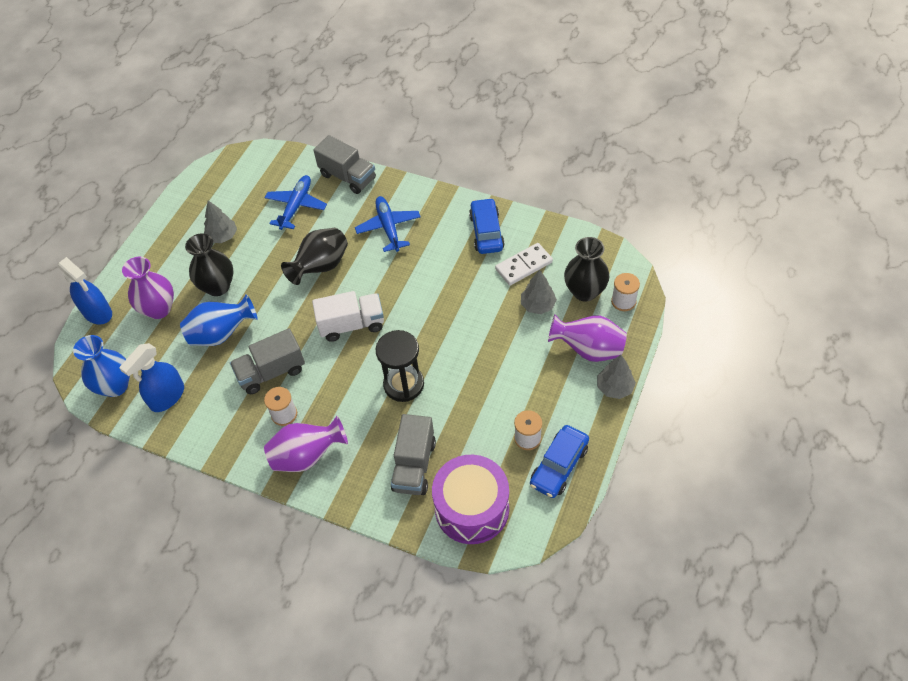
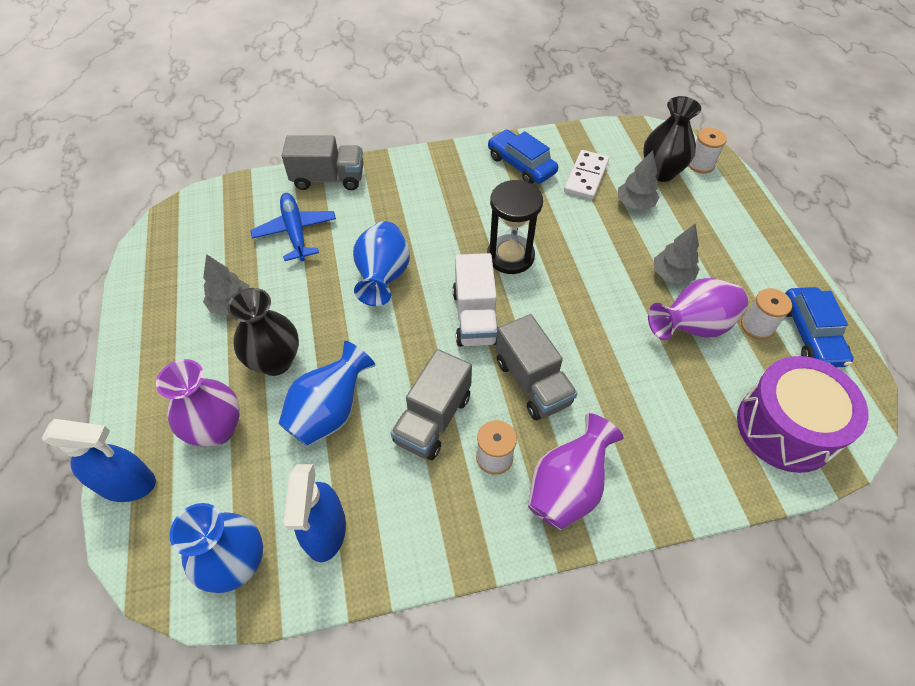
camera: 40 degrees left, 0 degrees up
(321, 267) = (383, 277): black vase -> blue vase
(352, 325) = (475, 317): white truck -> white truck turned 135 degrees clockwise
(389, 228) = (420, 205): blue plane -> none
(403, 384) = (590, 345): black hourglass -> black hourglass (510, 256)
(414, 465) = (687, 421): grey truck -> grey truck (532, 382)
(588, 350) = (718, 218): purple vase -> purple vase (692, 327)
(614, 387) = (775, 238): grey tree -> grey tree (672, 275)

